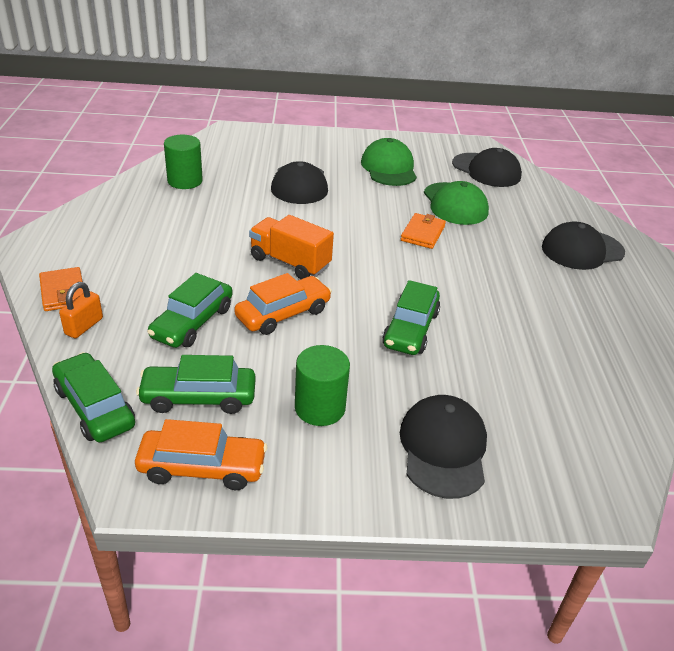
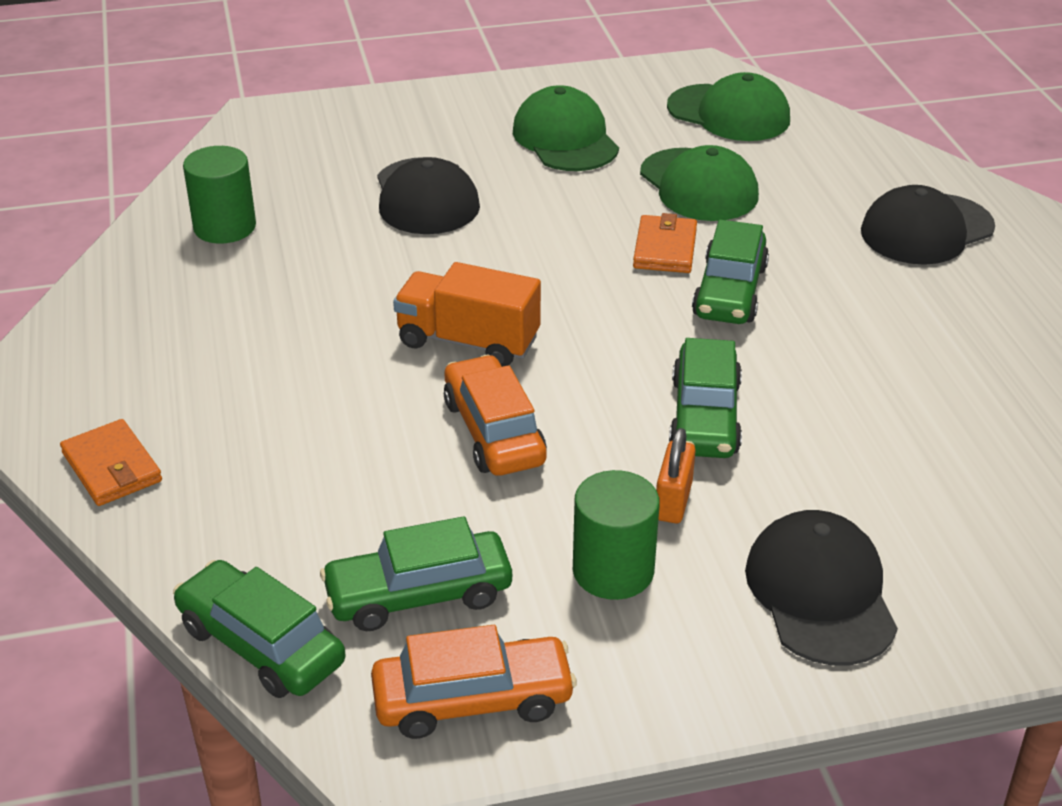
camera: 10 degrees left, 0 degrees up
(84, 326) = (177, 518): orange padlock -> orange padlock (673, 501)
(192, 322) = (353, 475): green car -> green car (729, 291)
(283, 314) = (494, 431): orange car -> orange car turned 60 degrees counterclockwise
(486, 170) = (729, 113): black cap -> green cap

